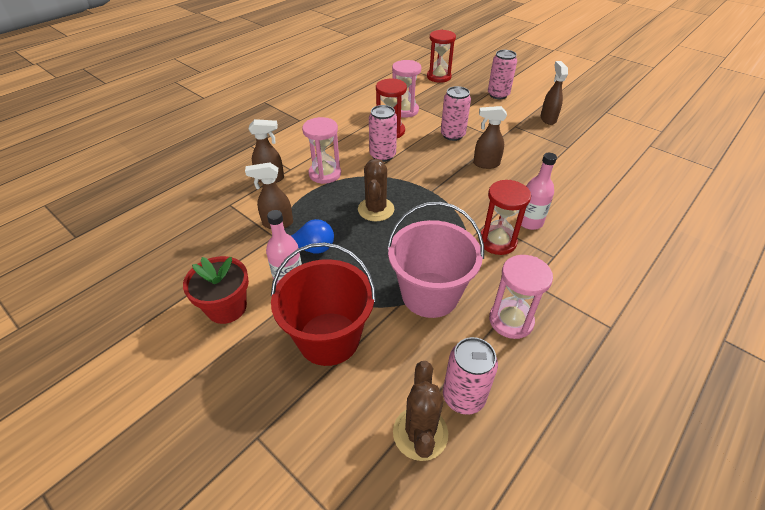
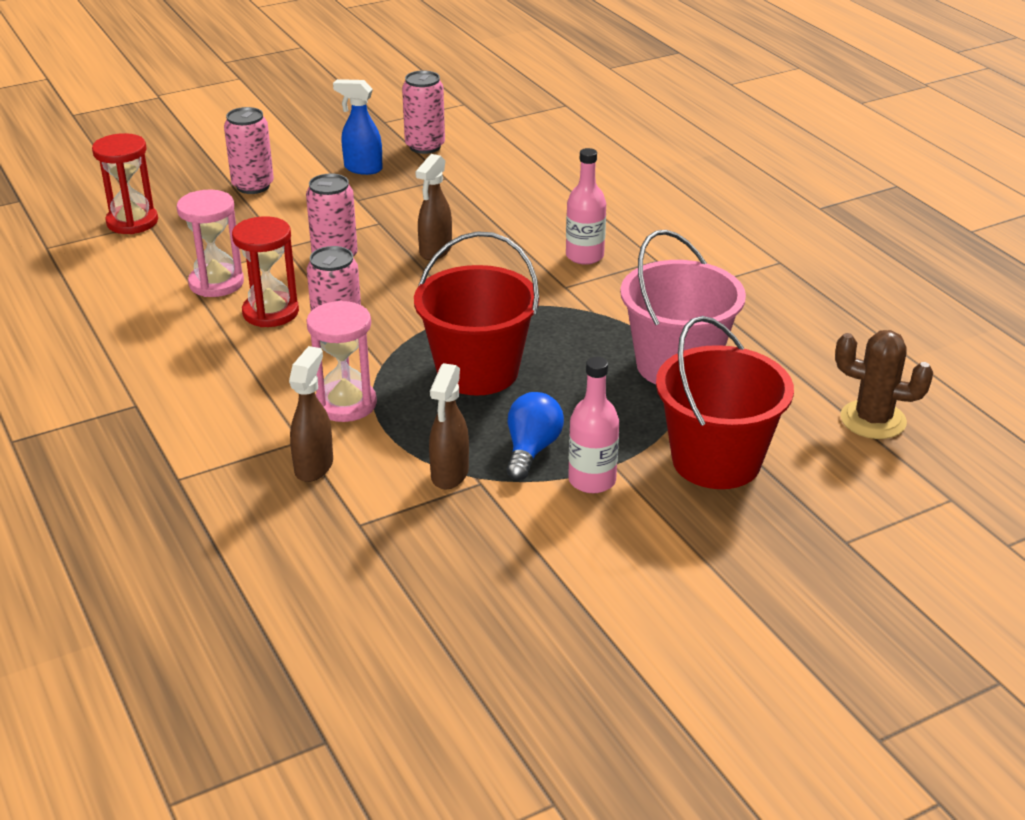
camera: 70 degrees left, 10 degrees down
(227, 307) = (618, 548): red flower pot -> none
(376, 209) = (477, 371): brown cactus -> red bucket
(463, 397) = (836, 380): pink can -> pink can (425, 146)
(497, 241) = (608, 290): red hourglass -> none
(511, 320) = (744, 320): pink hourglass -> none
(548, 119) = (362, 169): brown spray bottle -> blue spray bottle

